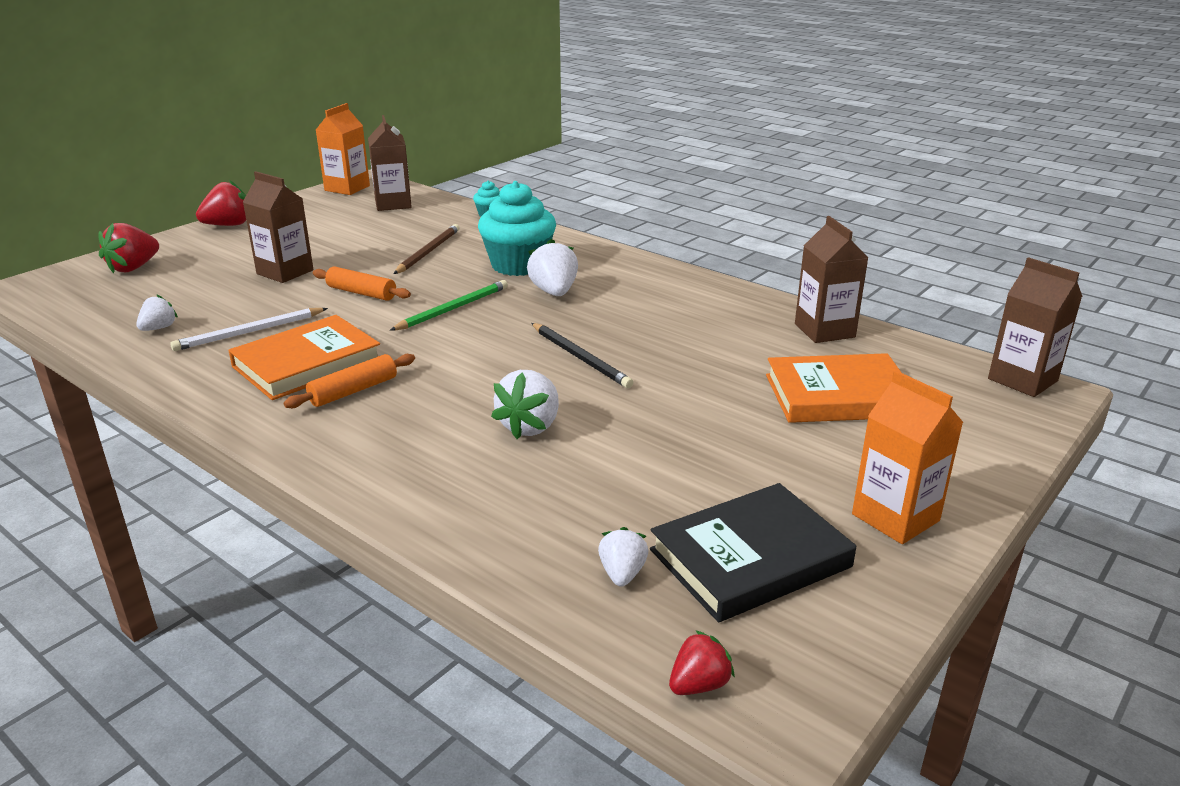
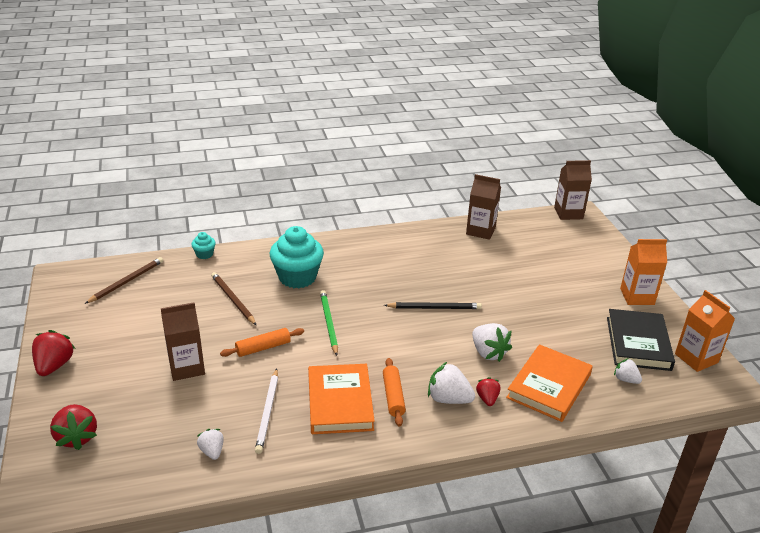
camera: 55 degrees left, 5 degrees up
(347, 188) = (62, 288): orange carton -> orange carton (696, 358)
(393, 204) = (127, 281): brown carton -> brown pencil
(554, 292) = (349, 282): white strawberry -> white strawberry (448, 399)
(699, 684) = (702, 392): red strawberry -> red strawberry (487, 399)
(838, 396) = (540, 259): orange book -> orange book (549, 386)

